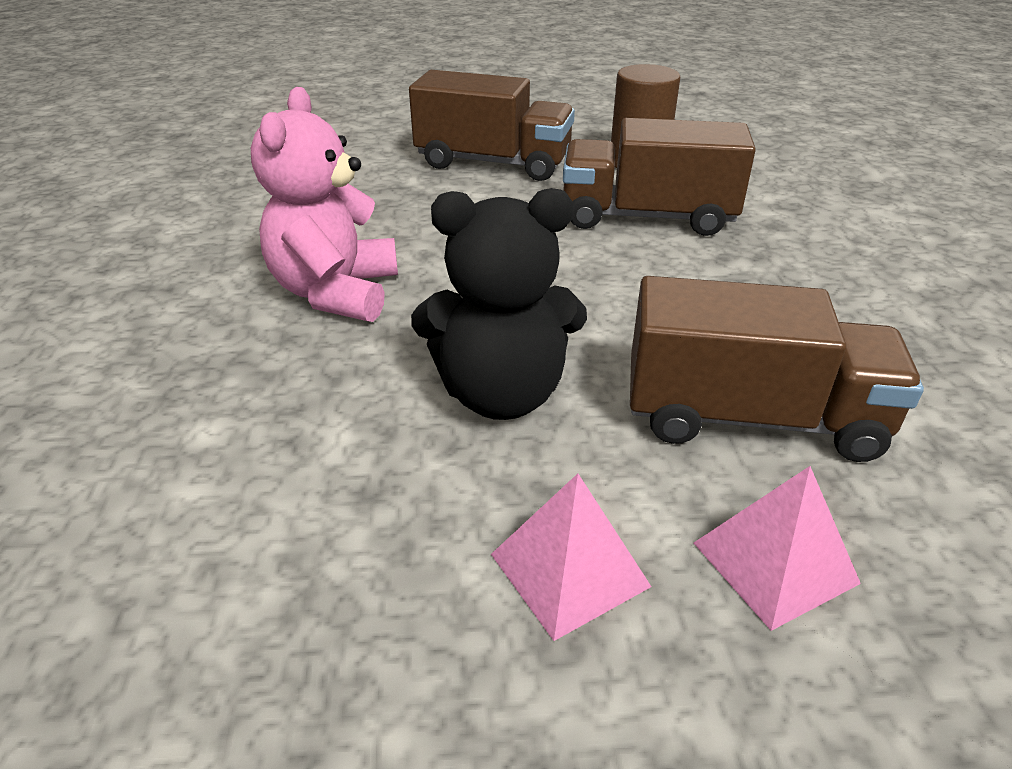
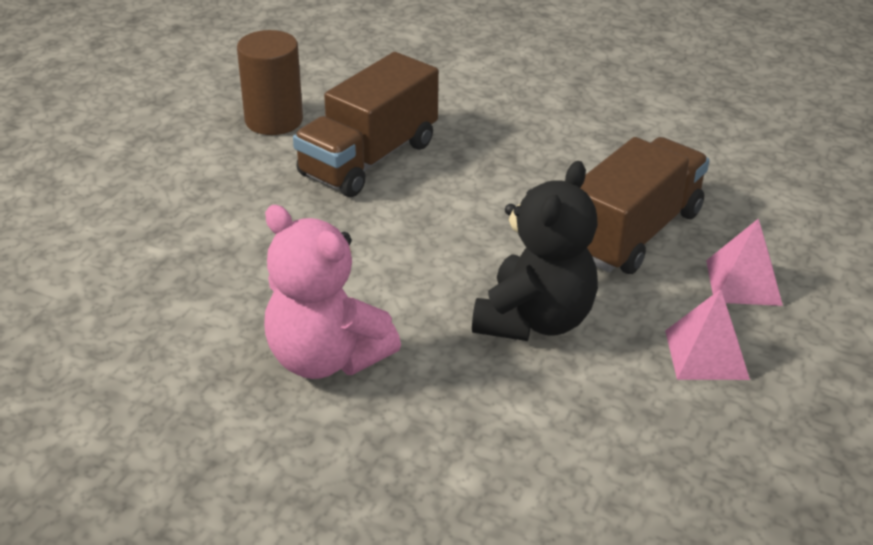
camera: 60 degrees left, 0 degrees up
(493, 163) = (180, 192): brown truck -> none

